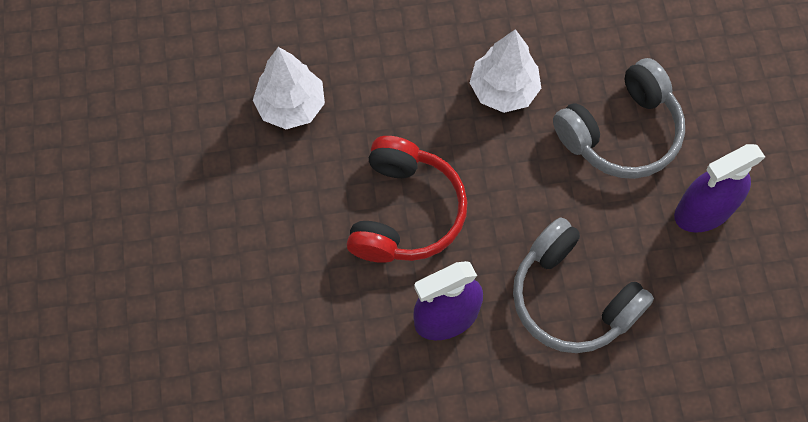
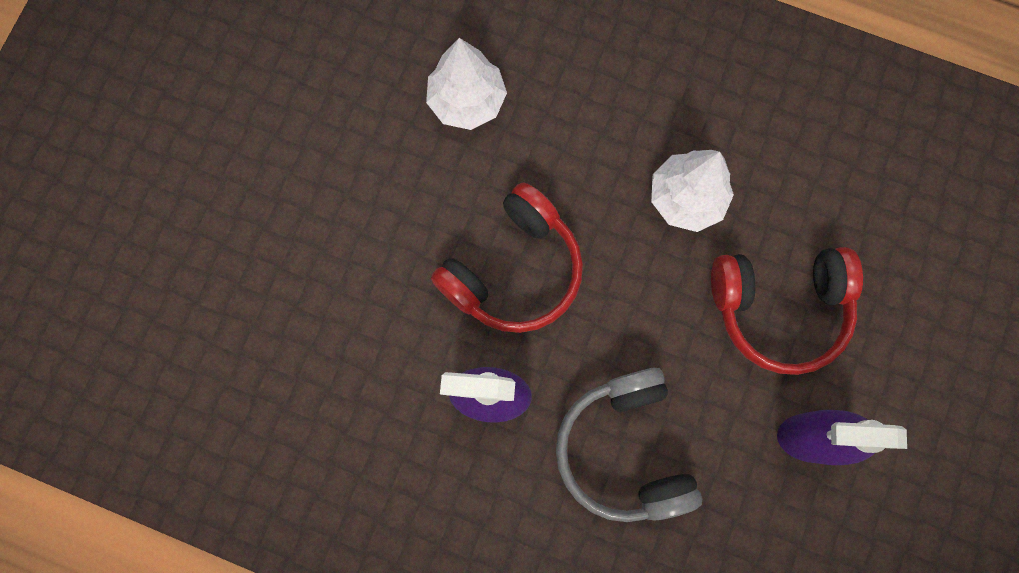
camera: 30 degrees right, 10 degrees up
(620, 132) = (779, 308): grey headphones -> red headphones

